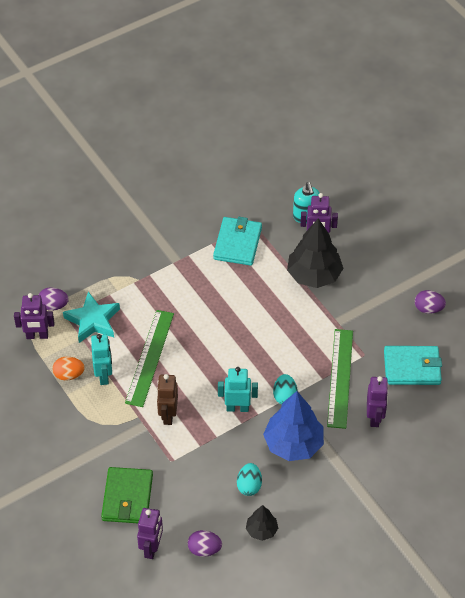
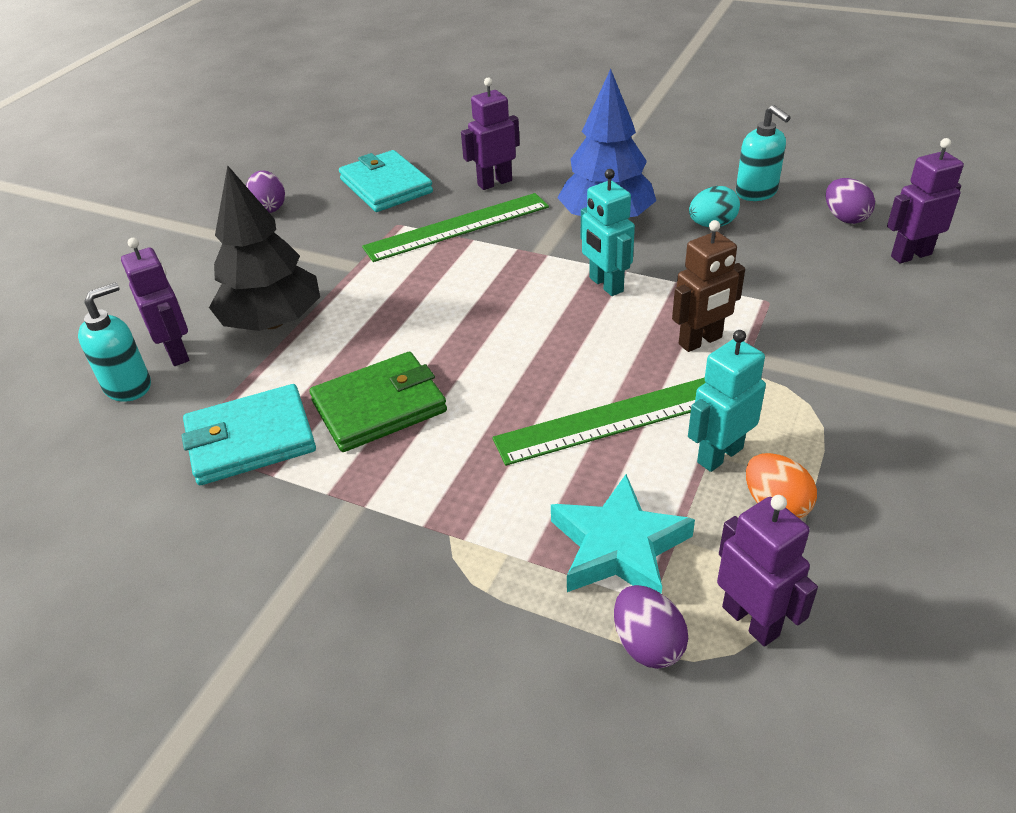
camera: 120 degrees left, 10 degrees down
(127, 497) = (880, 311): green wallet -> green wallet (379, 406)
(261, 530) = (756, 192): black tree -> turquoise soap dispenser
(284, 396) = (538, 255): turquoise egg -> none

